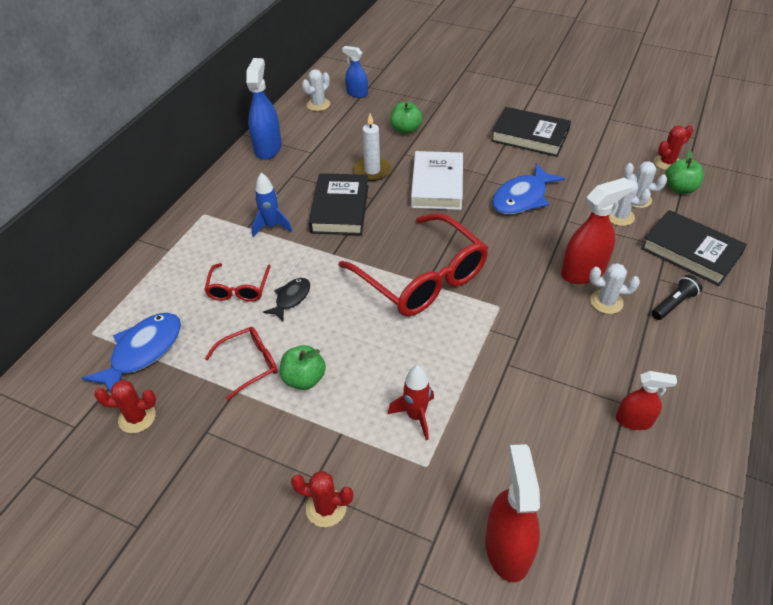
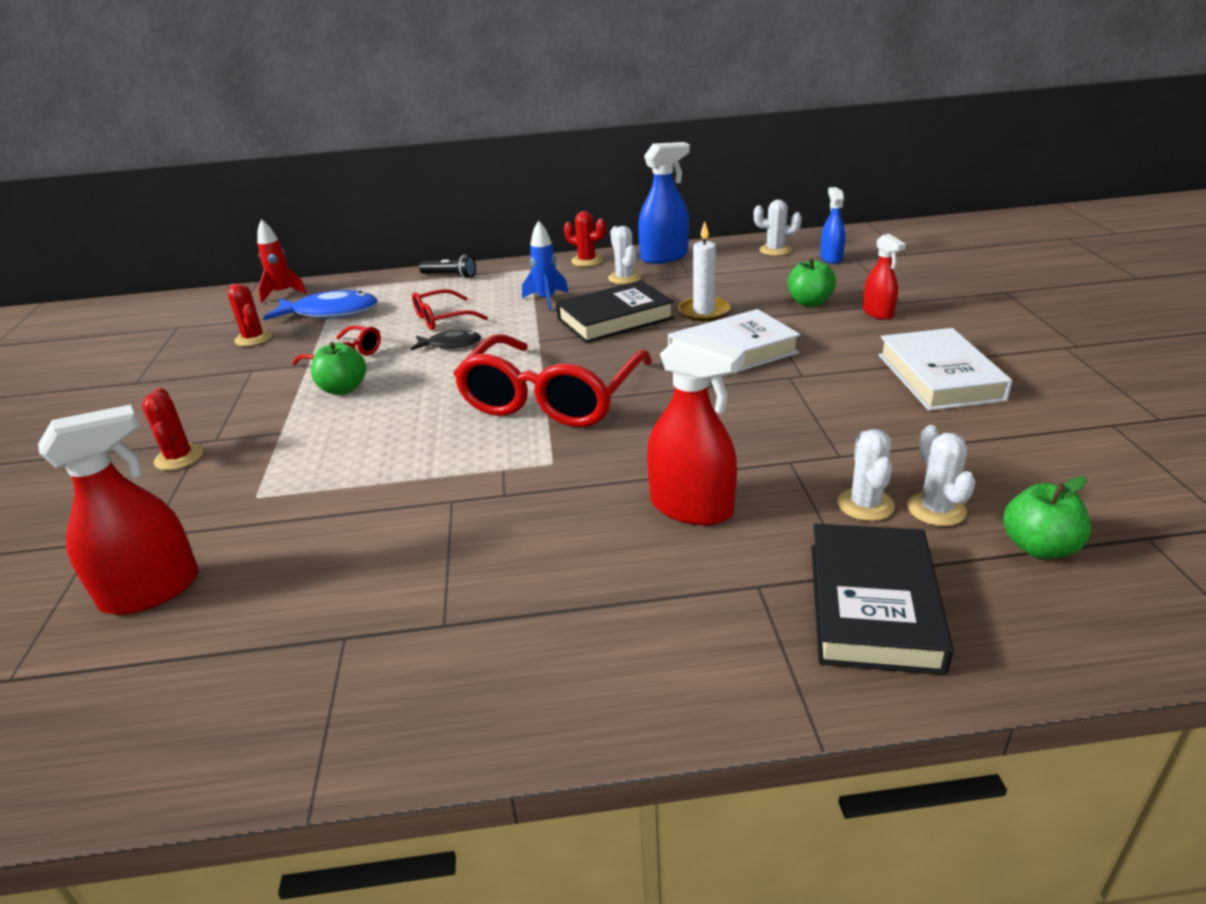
camera: 60 degrees right, 15 degrees down
(416, 416) = (326, 466): red rocket -> red rocket (283, 293)
(522, 198) = (791, 413): blue fish -> none
(529, 136) = (939, 377): black book -> white book
(606, 302) = (646, 547): white cactus -> white cactus (624, 278)
(634, 420) = (414, 642): red spray bottle -> red spray bottle (878, 313)
(667, 163) = (1093, 514): red cactus -> red cactus (587, 261)
(673, 304) = (711, 619): black flashlight -> black flashlight (450, 276)

